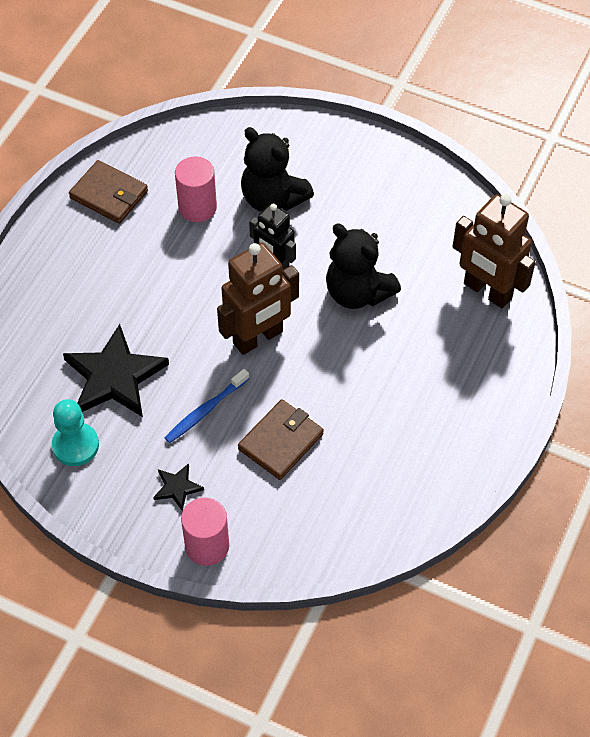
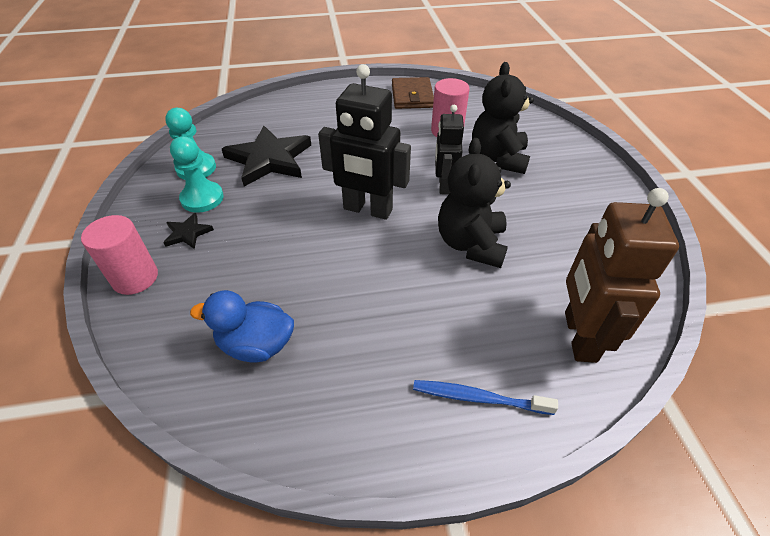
camera: 55 degrees right, 10 degrees down
(133, 458) = (202, 198): none -> turquoise pawn
(205, 410) = (274, 214): blue toothbrush -> blue toothbrush (479, 398)
(258, 338) = (367, 210): brown robot -> black robot
(280, 441) = (275, 271): brown wallet -> none
(348, 487) = (256, 345): none -> blue duck

